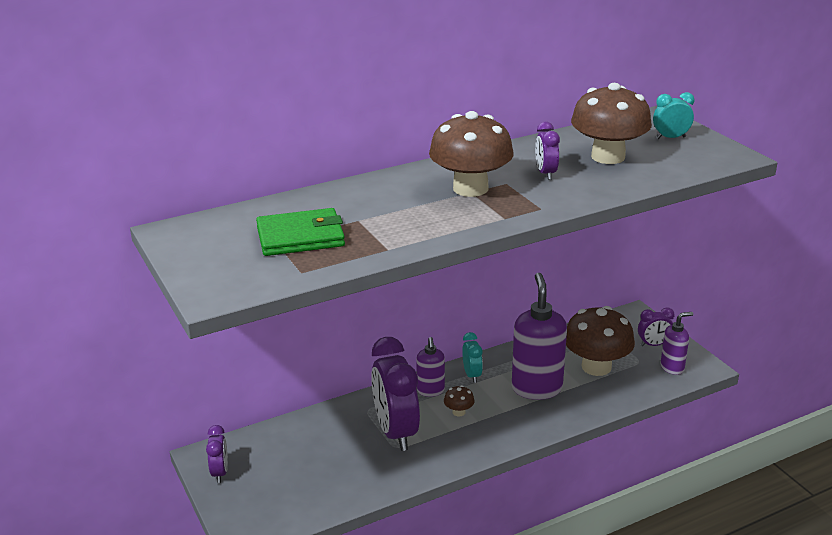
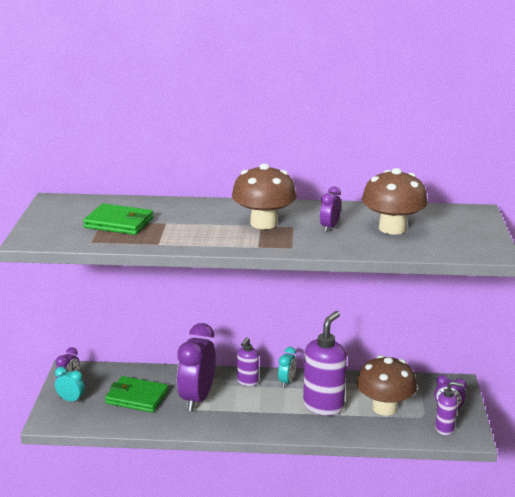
camera: 30 degrees right, 5 degrees down
(324, 458) = (137, 397): none -> green wallet
(459, 412) = (252, 401): brown mushroom -> none
(670, 138) = (462, 228): turquoise clock -> turquoise clock (71, 400)

